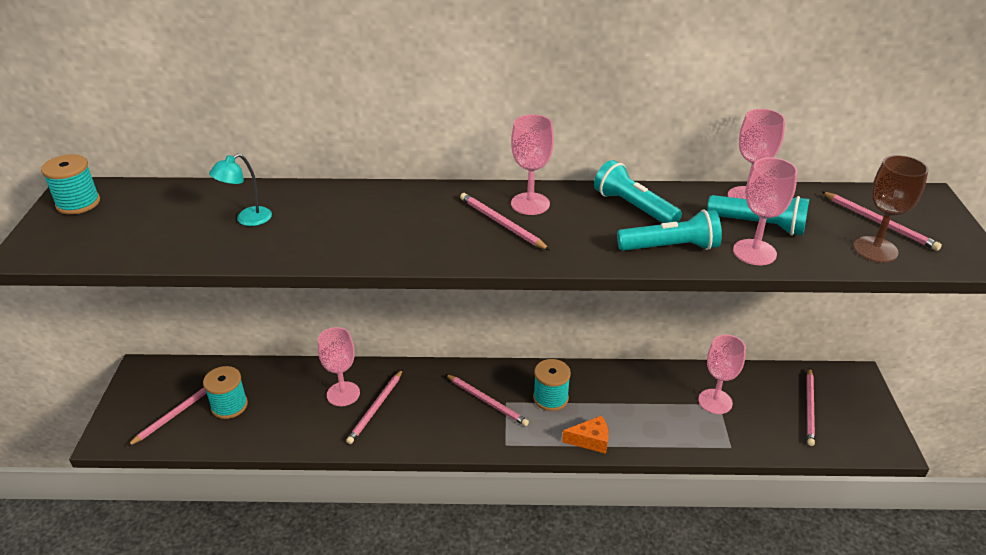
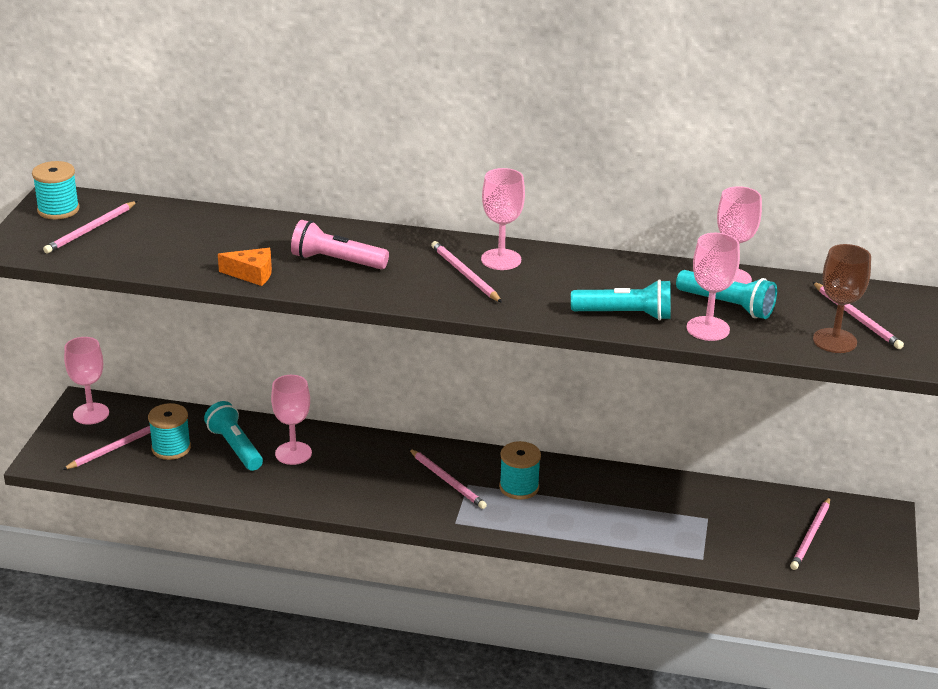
camera: 10 degrees right, 5 degrees down
(247, 219) = (217, 242): turquoise lamp -> none
(372, 225) = (337, 261): none -> pink flashlight
(376, 408) = (325, 471): pink pencil -> pink pencil (90, 230)
(590, 440) = (549, 531): orange cheese -> orange cheese (252, 274)
(634, 207) = (606, 275): turquoise flashlight -> turquoise flashlight (235, 447)
(715, 401) = (704, 515): pink goblet -> pink goblet (91, 414)

